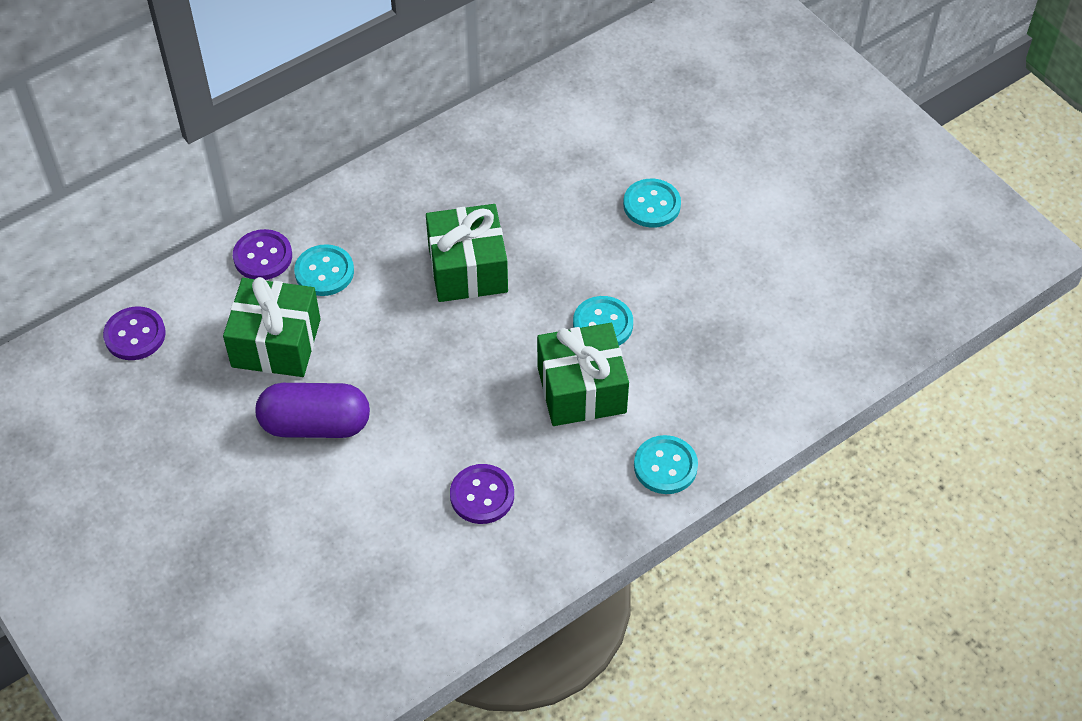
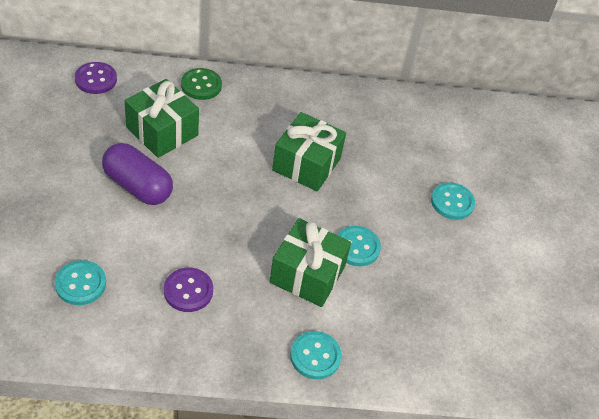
camera: 30 degrees right, 5 degrees down
(263, 256) = (201, 85): purple button -> green button
(324, 272) = (225, 114): turquoise button -> turquoise button (80, 284)

